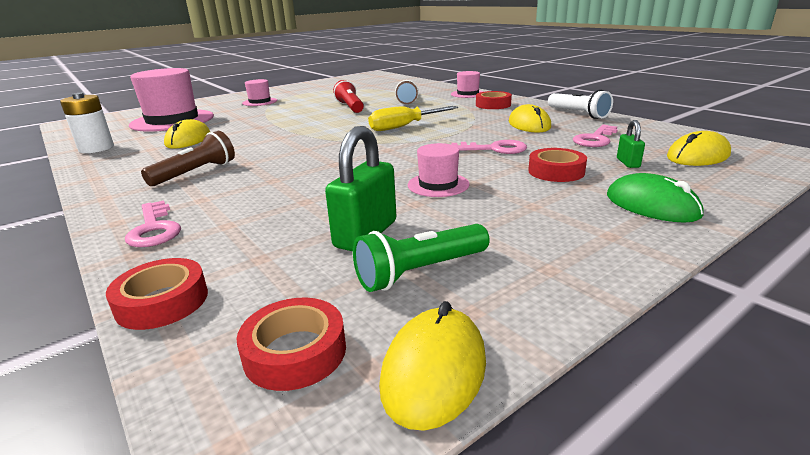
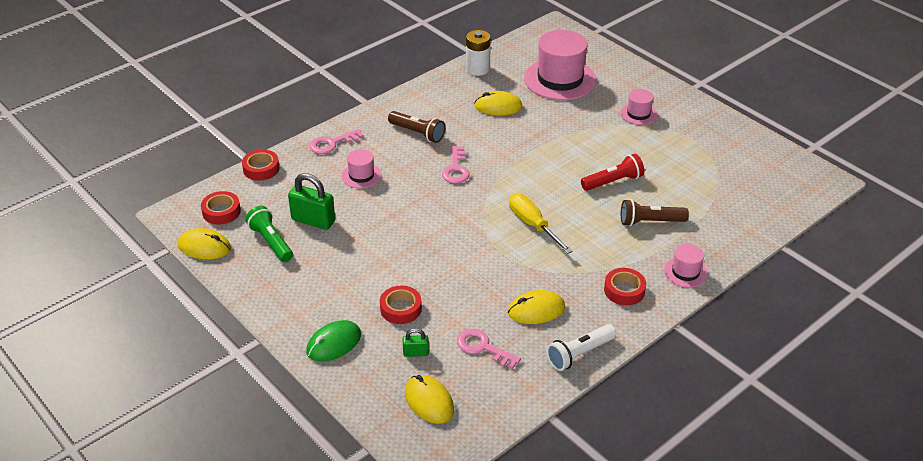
camera: 85 degrees right, 15 degrees up
(438, 185) = (381, 247): pink hat -> pink hat (361, 175)
(494, 149) = (458, 280): pink key -> pink key (456, 169)

